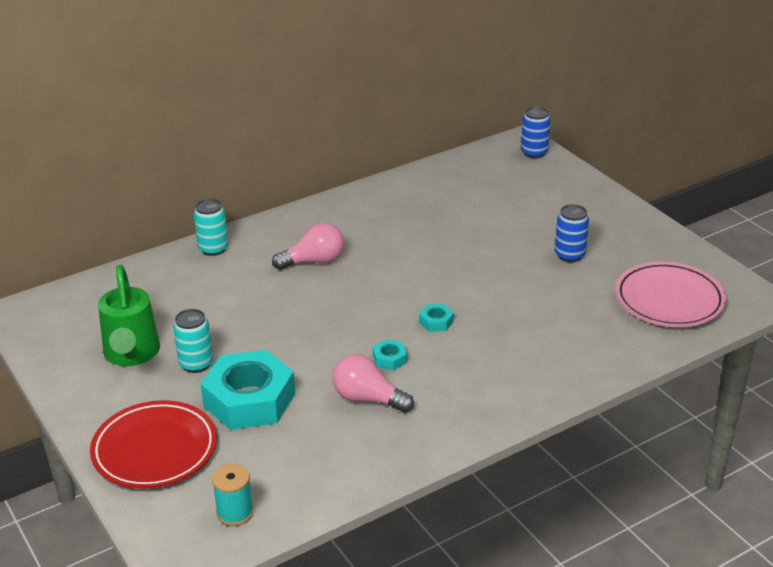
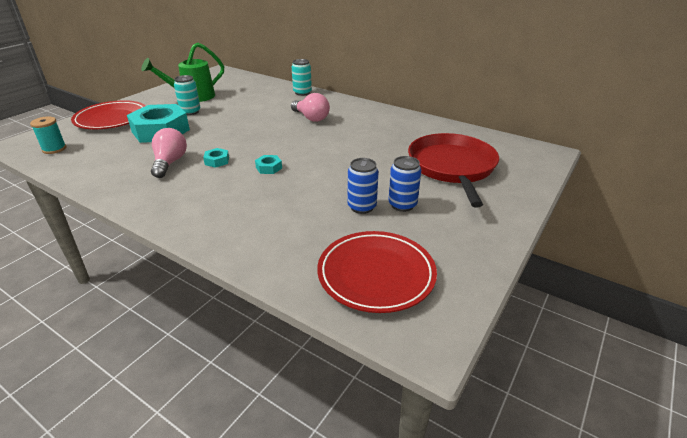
camera: 65 degrees right, 0 degrees up
(515, 204) = (452, 167): none -> red pan
(534, 153) = (538, 160): blue can -> blue can (362, 207)
(669, 300) = (376, 274): pink plate -> red plate

